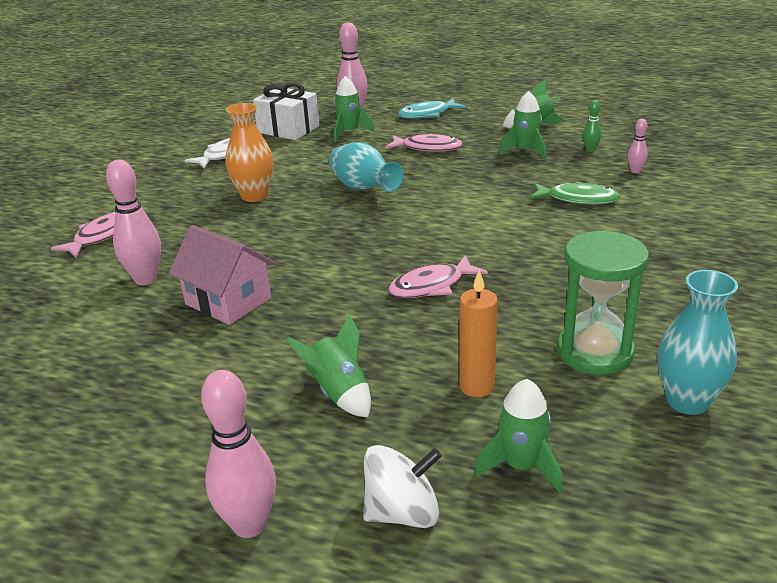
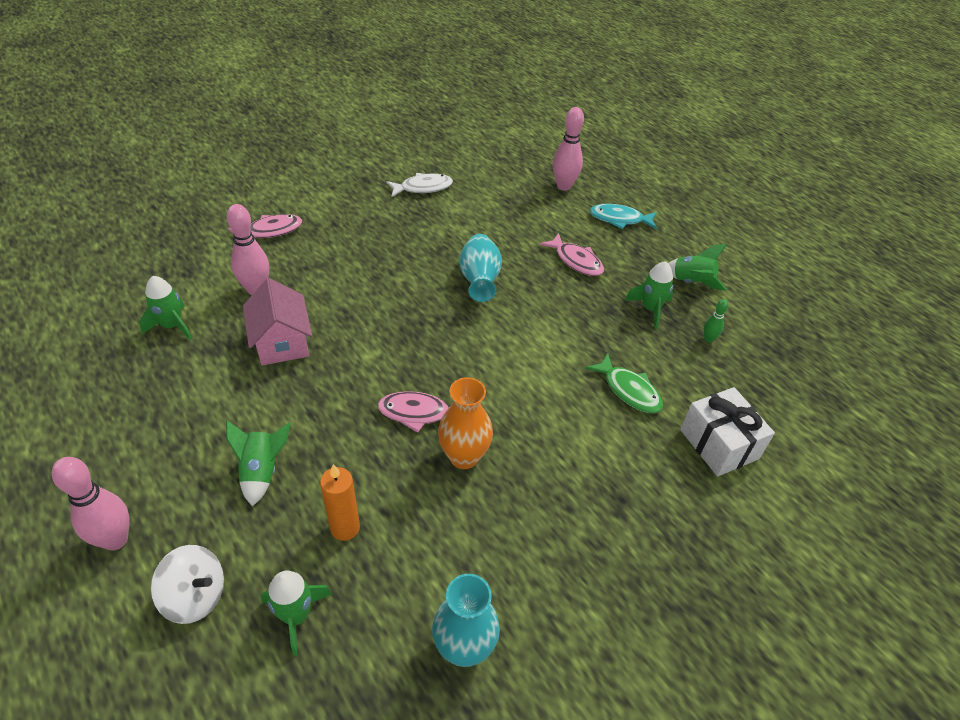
camera: 30 degrees right, 15 degrees up
(254, 196) = (398, 245): orange vase -> orange vase (464, 456)
(288, 129) = (494, 182): white gift -> white gift (719, 444)
(349, 132) = (535, 209): green rocket -> green rocket (172, 326)
(594, 352) = (455, 554): green hourglass -> none
(635, 171) = (718, 387): pink bowling pin -> none

